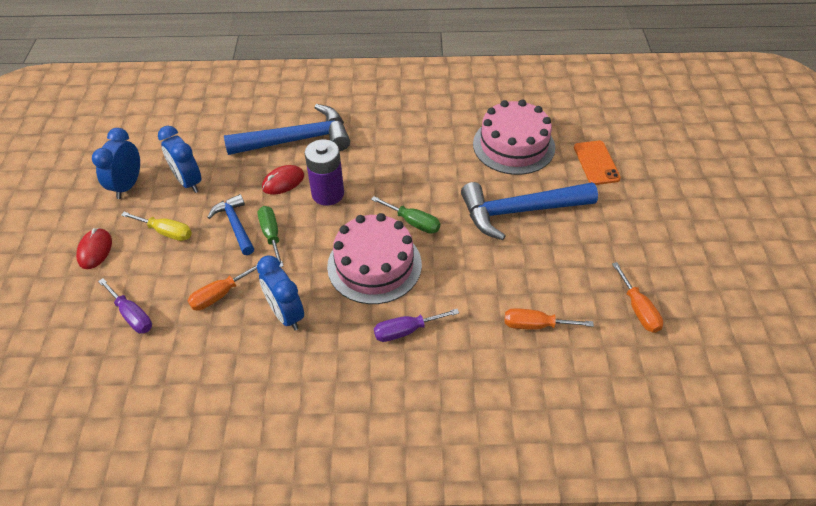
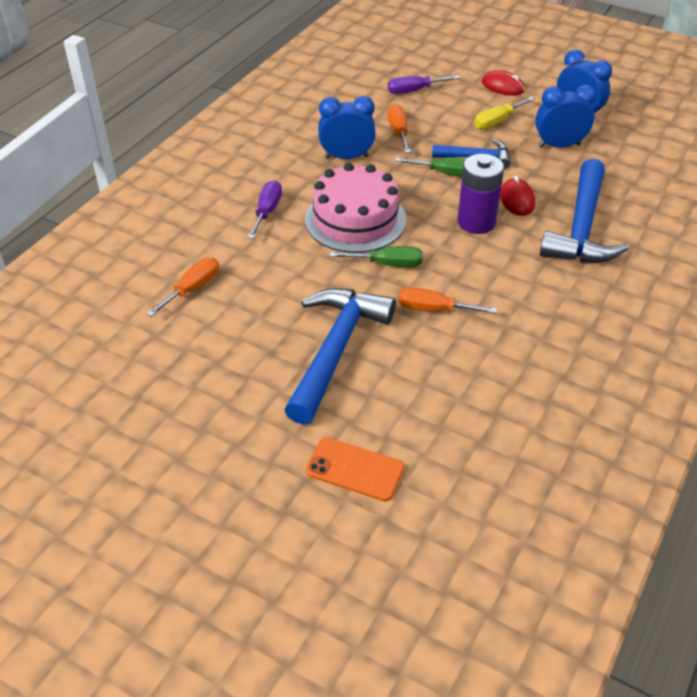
camera: 120 degrees right, 5 degrees down
(413, 222) = (388, 264): green screwdriver -> green screwdriver turned 150 degrees counterclockwise
(513, 145) = (448, 402): pink cake -> none
(638, 309) = (133, 370): orange screwdriver -> orange screwdriver (434, 309)

